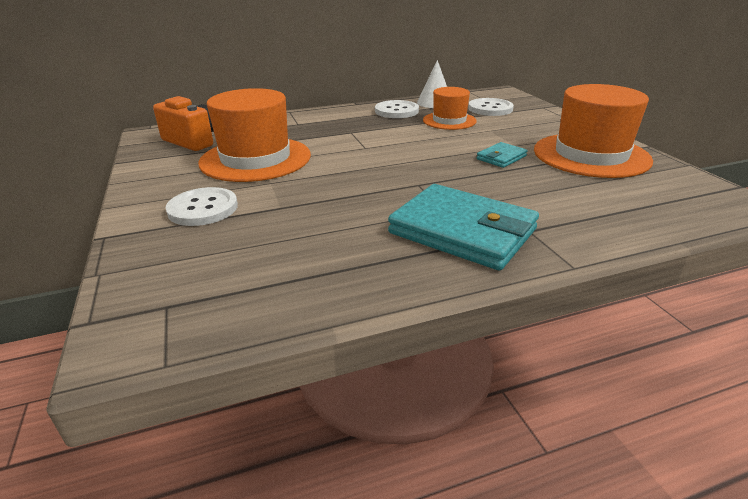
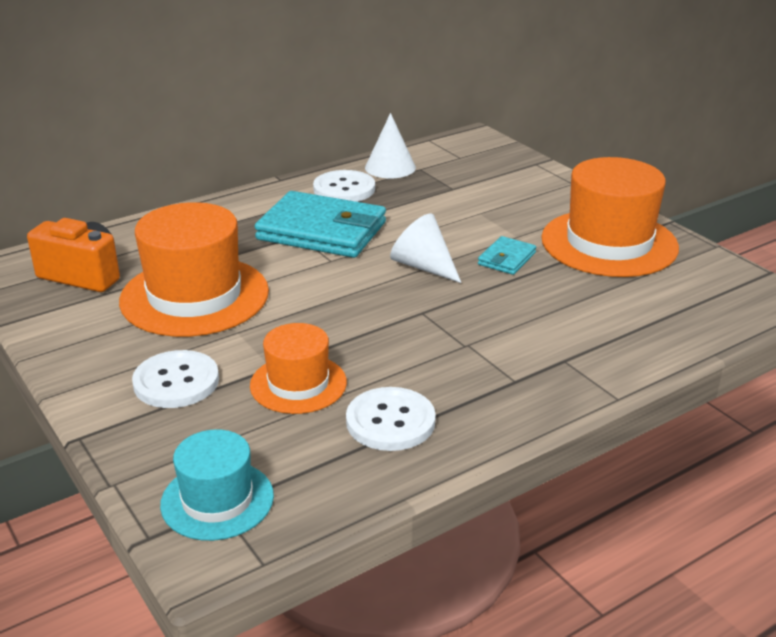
camera: 15 degrees left, 0 degrees up
(167, 300) = (217, 500): none -> turquoise hat
(433, 156) = (423, 266): none -> white cone
(449, 121) = (422, 201): orange hat -> orange hat (298, 384)
(462, 231) = (494, 371): turquoise wallet -> turquoise wallet (321, 231)
(490, 109) = (468, 173): white button -> white button (390, 421)

